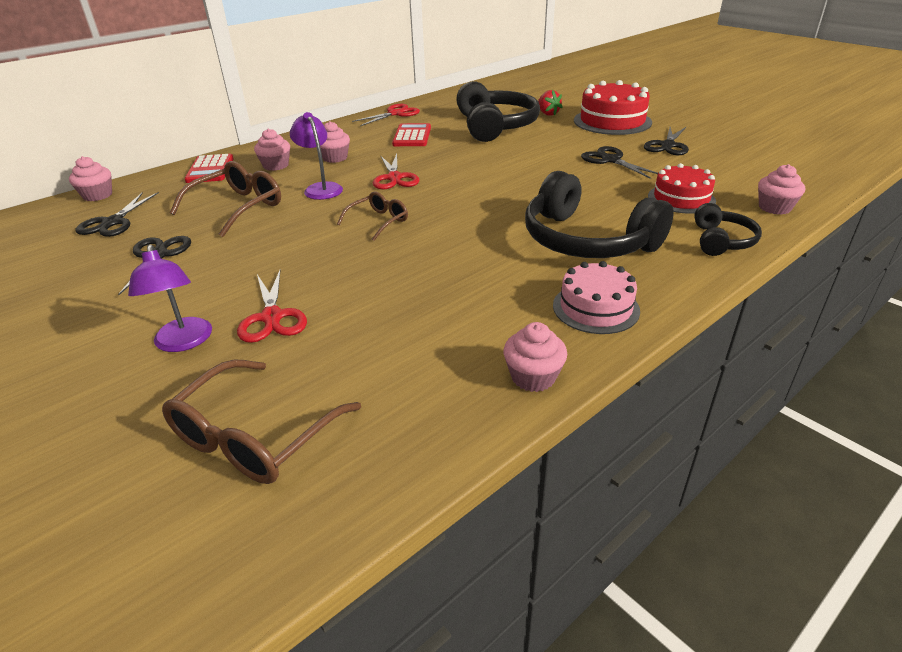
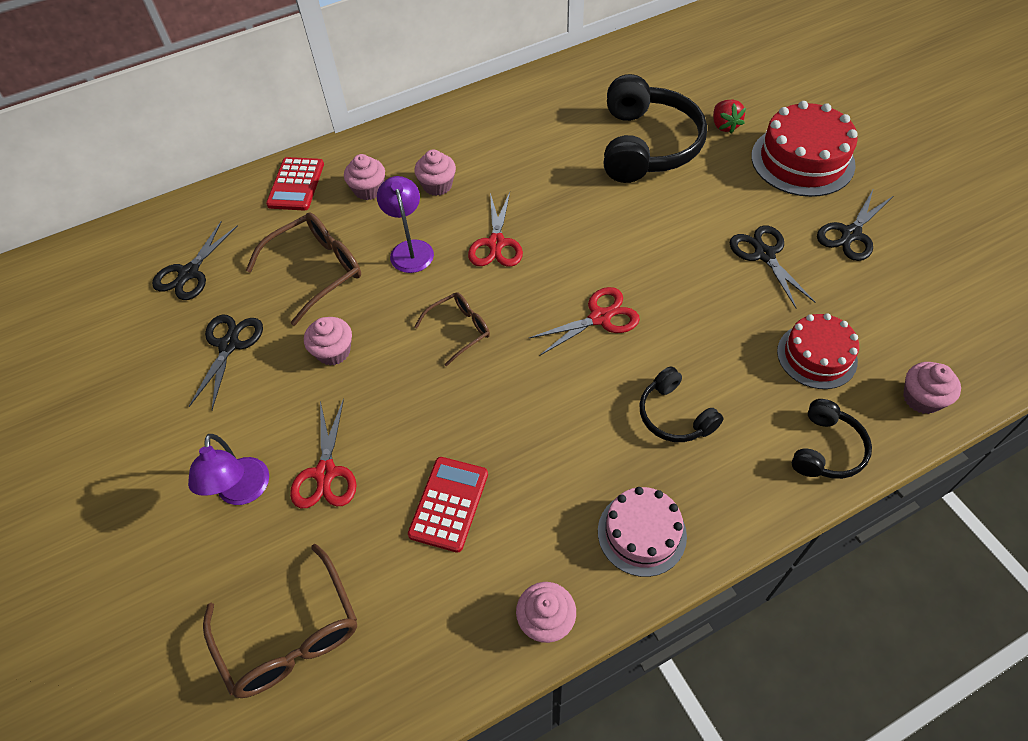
camera: 15 degrees right, 20 degrees up
(97, 195) = (176, 216): pink cupcake -> pink cupcake (333, 351)
(256, 435) = (290, 634): brown glasses -> brown glasses turned 75 degrees counterclockwise
(395, 114) = (530, 91): red scissors -> red scissors (600, 317)
(412, 136) = (538, 151): red calculator -> red calculator (448, 504)
(587, 240) = (674, 415): black headphones -> black headphones, size x0.52

